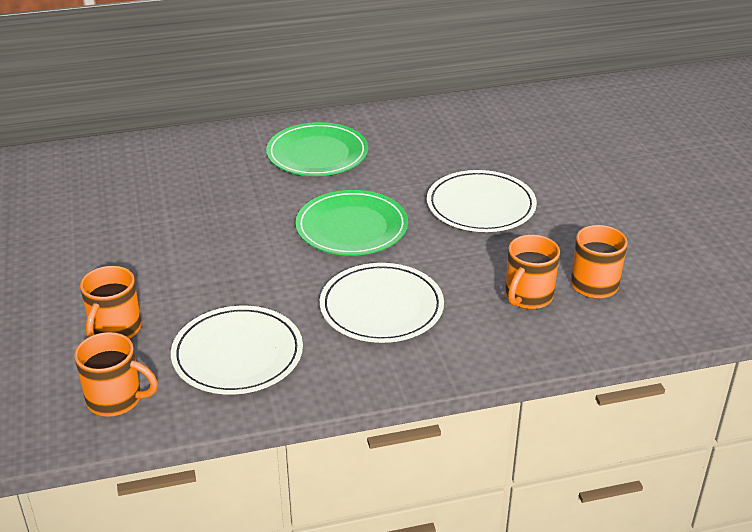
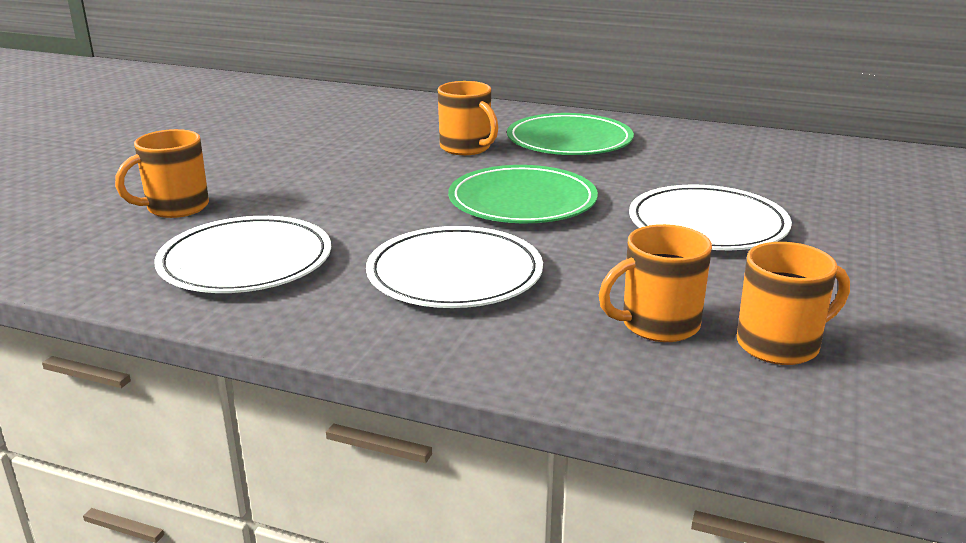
camera: 35 degrees right, 10 degrees down
(116, 400) = (86, 256): orange mug -> orange mug (466, 148)

